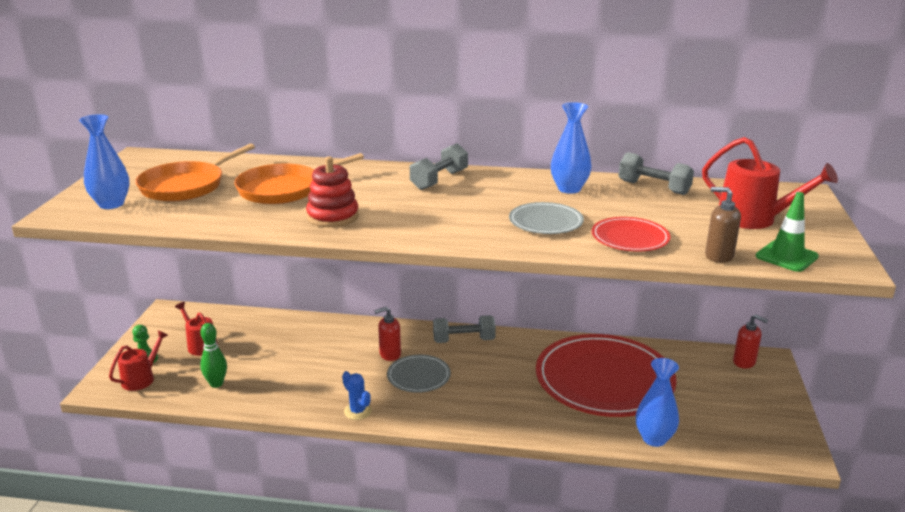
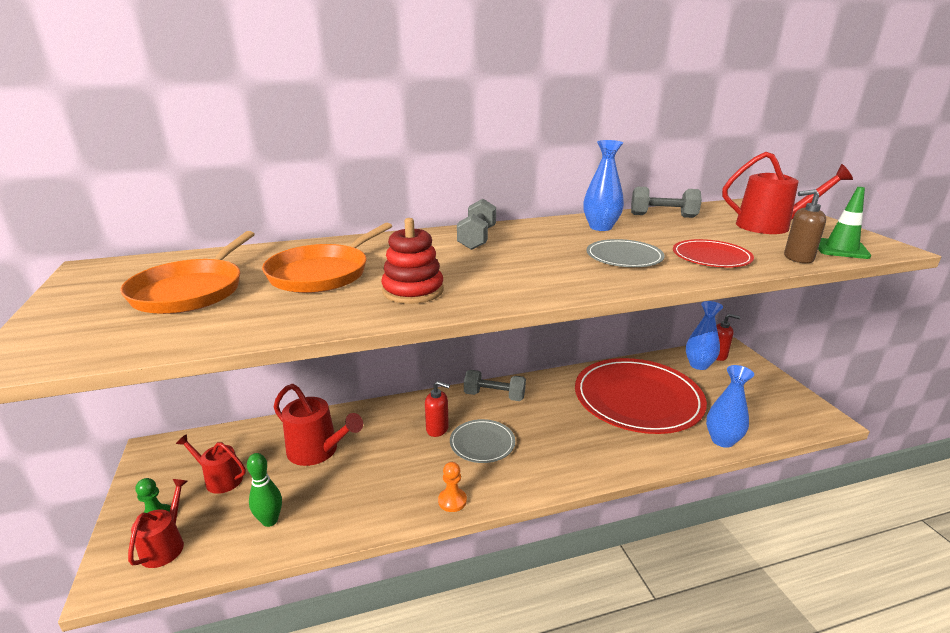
camera: 25 degrees left, 0 degrees up
(111, 204) = (97, 331): blue vase -> blue vase (699, 365)
(282, 345) = (317, 451): none -> red watering can
(357, 411) = (452, 501): blue cactus -> orange pawn
(390, 354) = (437, 429): red soap dispenser -> red soap dispenser turned 120 degrees counterclockwise
(464, 340) = (494, 396): grey dumbbell -> grey dumbbell turned 45 degrees clockwise

